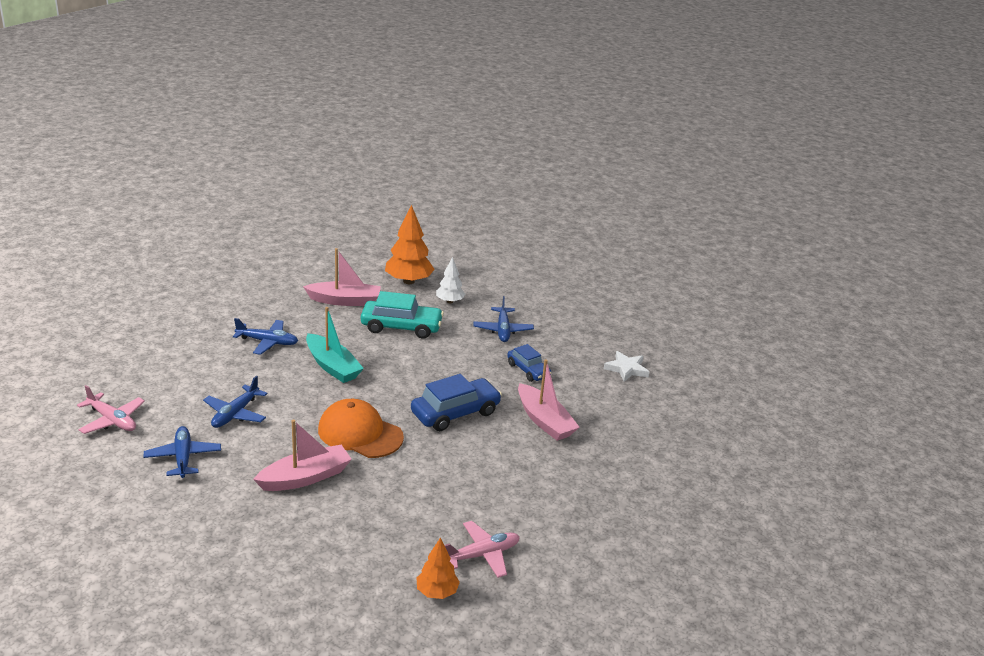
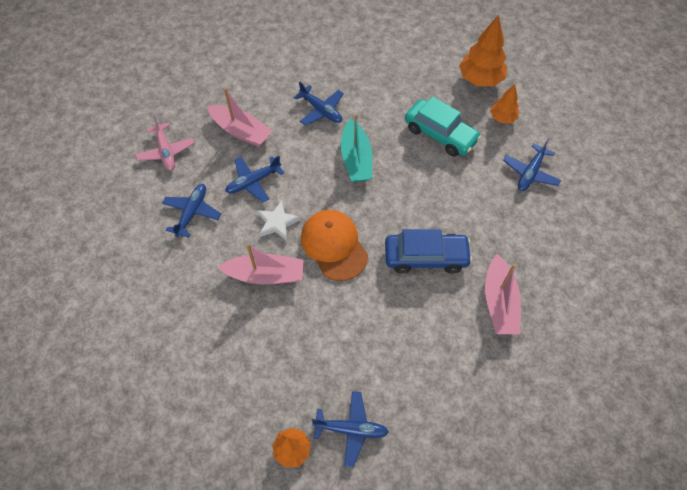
camera: 35 degrees right, 30 degrees up
(345, 301) = (410, 84): pink boat -> pink boat (241, 131)
(450, 301) = (502, 118): white tree -> orange tree
(482, 555) = (351, 429): pink plane -> blue plane
(528, 370) = (523, 233): blue car -> none
(626, 369) = (621, 271): white star -> white star (277, 222)

